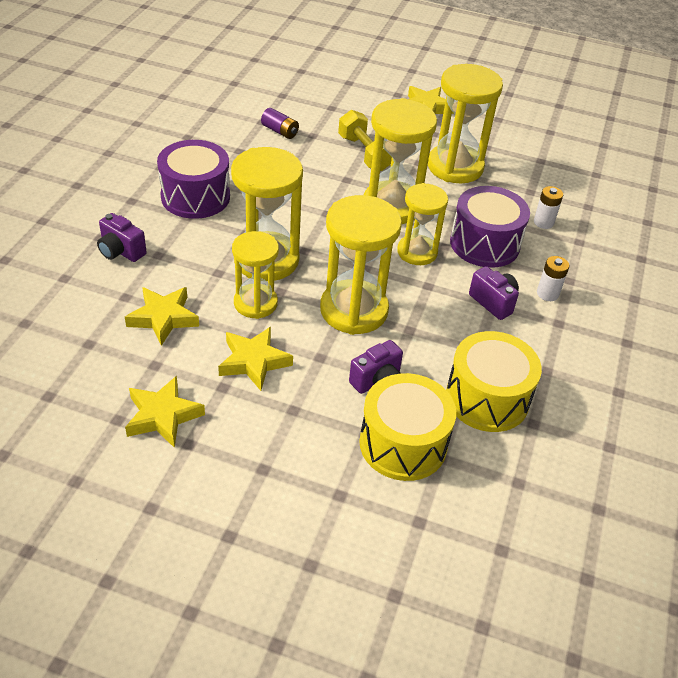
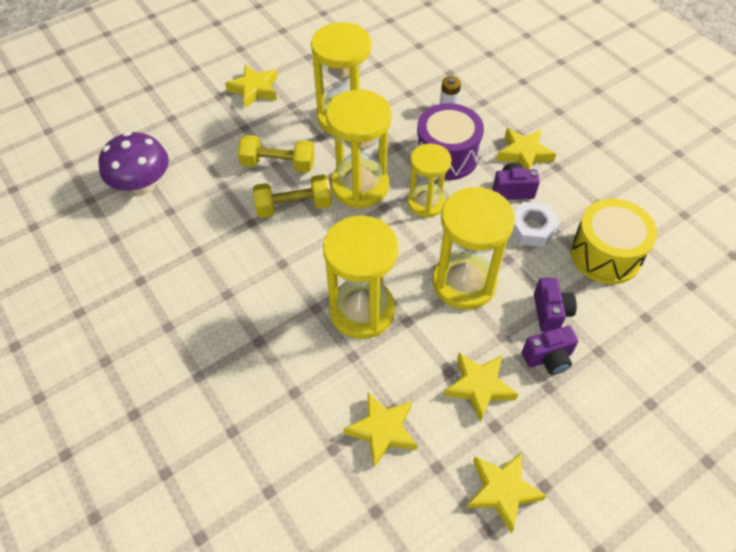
camera: 50 degrees left, 10 degrees up
(121, 251) = (266, 422): purple camera -> purple camera (548, 358)
(195, 196) = (235, 320): purple drum -> none
(255, 303) = (410, 348): yellow hourglass -> none
(271, 99) = (142, 185): none -> purple mushroom
(280, 131) = (196, 205): purple battery -> none
(331, 179) = (294, 206): none -> yellow dumbbell
(403, 443) = (621, 333): yellow drum -> none
(462, 332) = (531, 228): none -> white nut
(547, 293) = (524, 154): white battery -> yellow star

